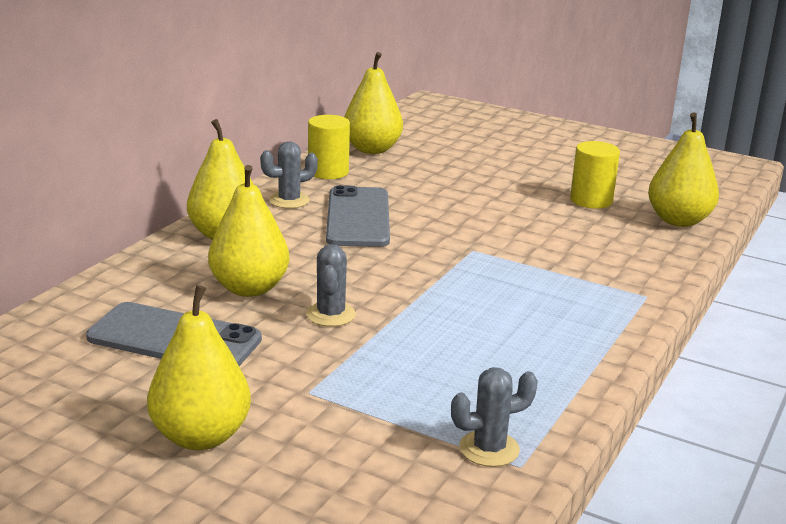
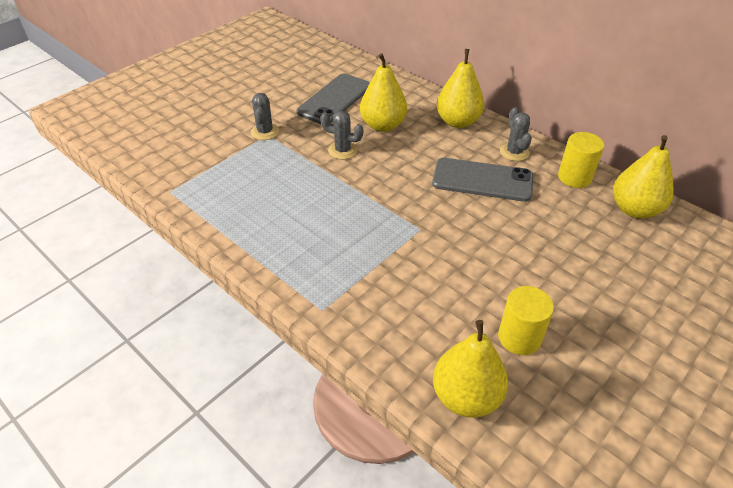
camera: 105 degrees right, 20 degrees up
(201, 436) = (247, 103): yellow pear -> none
(489, 449) = (188, 183): grey cactus -> grey cactus (265, 132)

